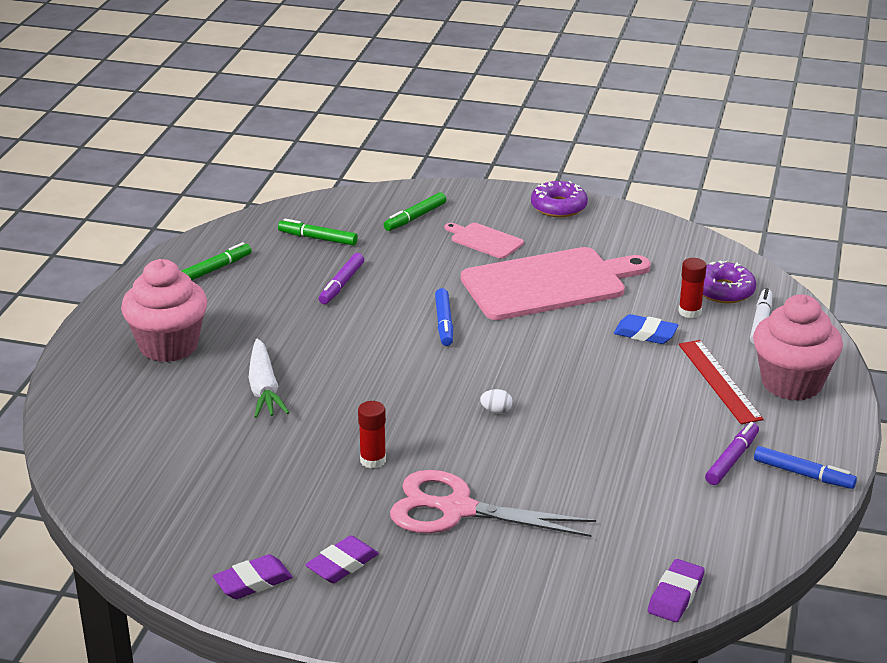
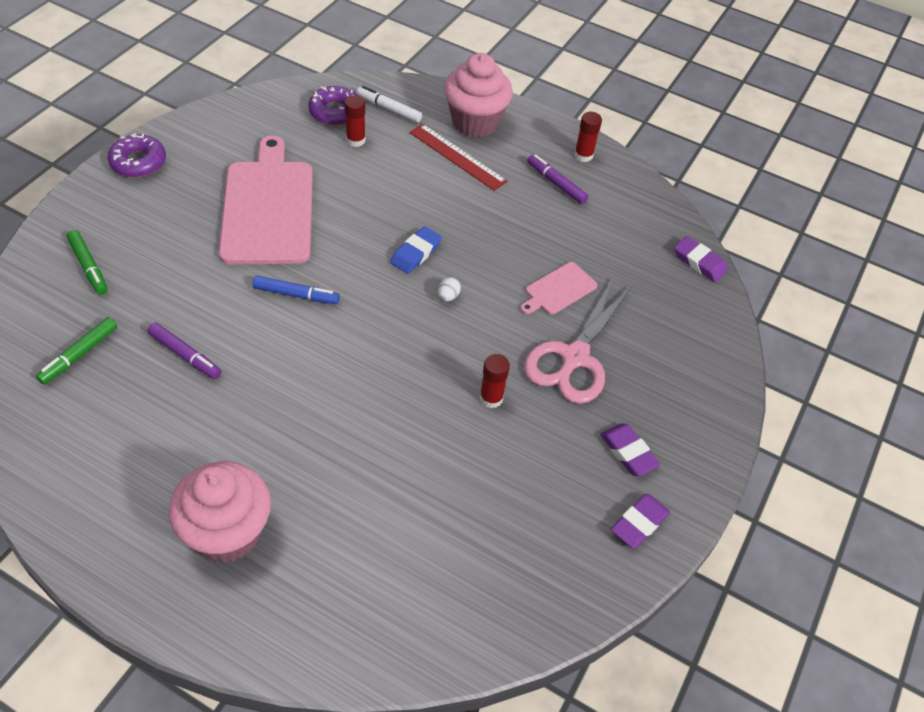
camera: 80 degrees left, 20 degrees up
(215, 269) = (88, 461): green marker -> none
(253, 582) = (639, 523): purple eraser -> purple eraser turned 60 degrees clockwise
(264, 389) = (346, 459): white carrot -> none
(484, 240) = (166, 228): pink cutting board -> pink cutting board (558, 290)
(645, 334) = (375, 174): blue eraser -> blue eraser (416, 253)
(719, 381) = (457, 156): red ruler -> red ruler turned 45 degrees clockwise
(803, 474) = (583, 155): blue marker -> red glue stick

